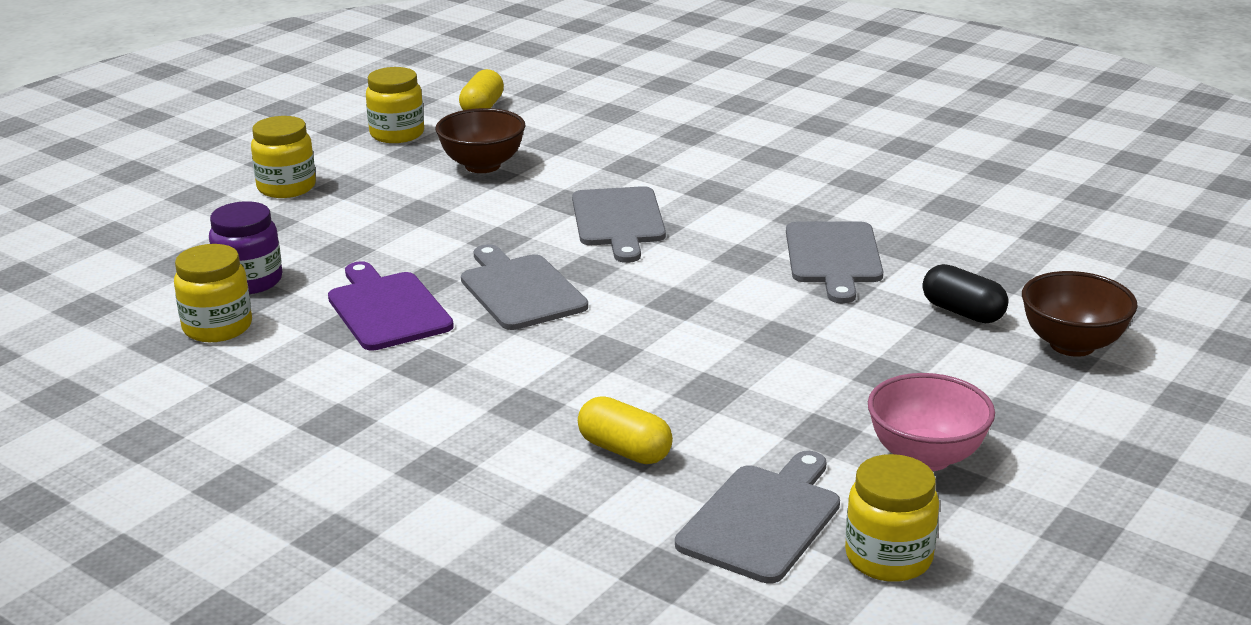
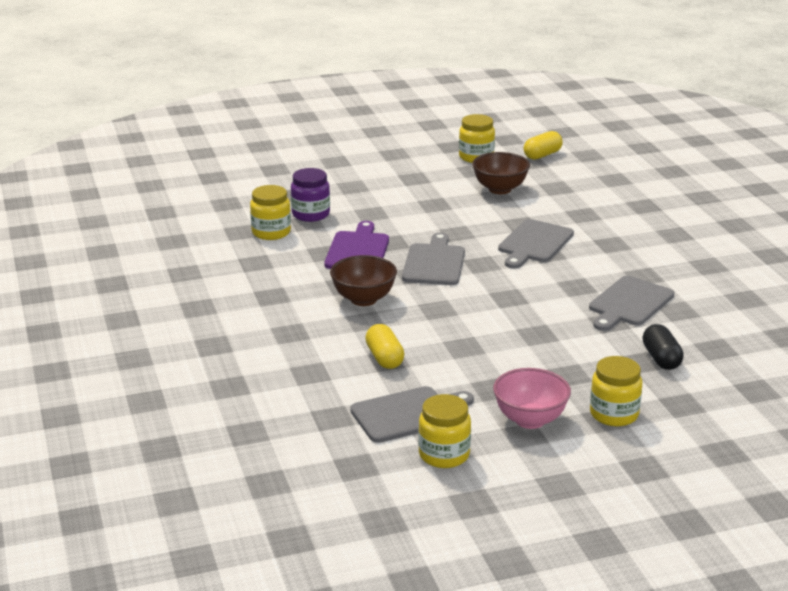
camera: 35 degrees right, 0 degrees up
(286, 187) = (384, 170): yellow jar -> yellow jar (614, 414)
(1072, 345) = (700, 399): brown bowl -> brown bowl (363, 299)

